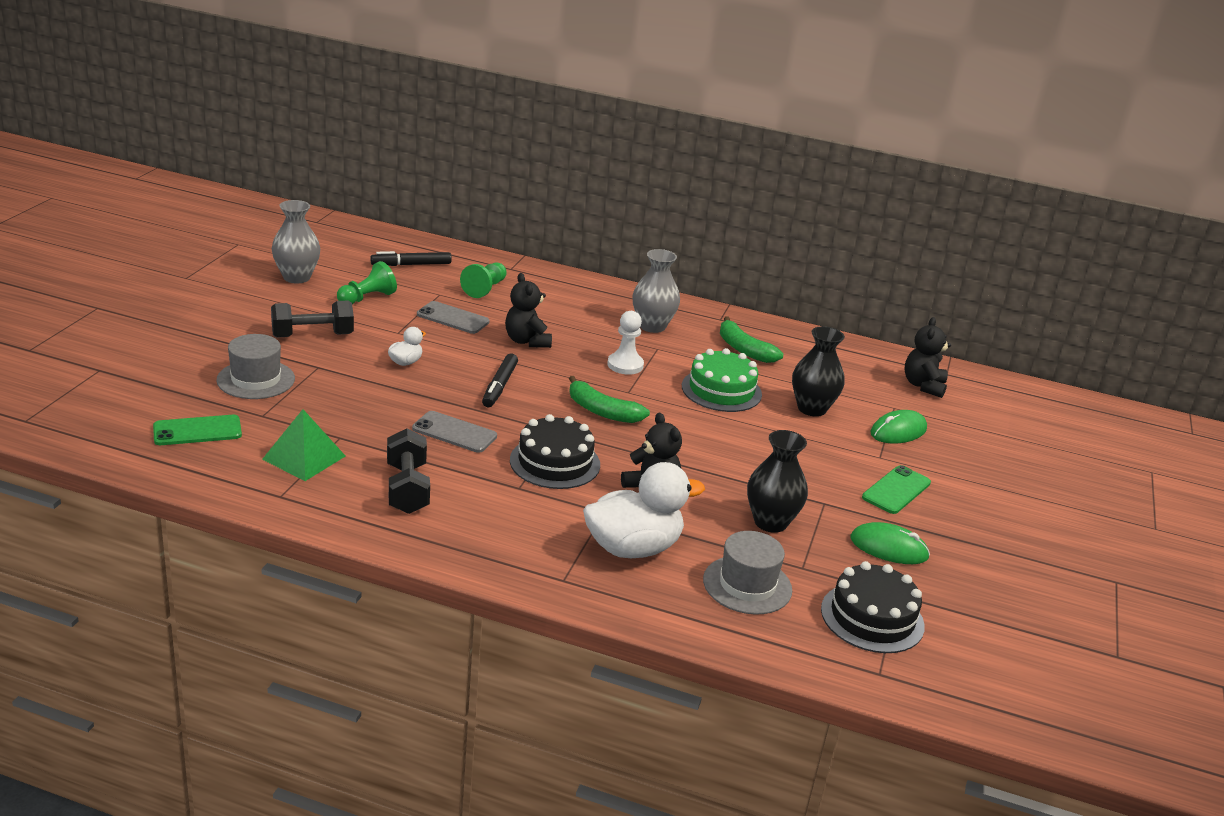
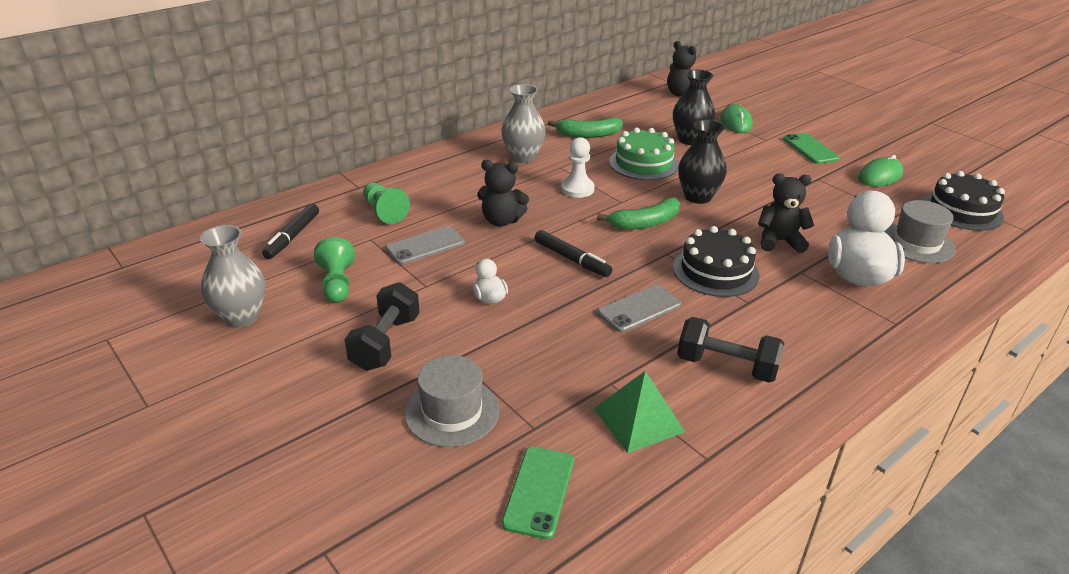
camera: 55 degrees left, 5 degrees up
(770, 522) = (837, 206): black vase -> black vase (698, 197)

